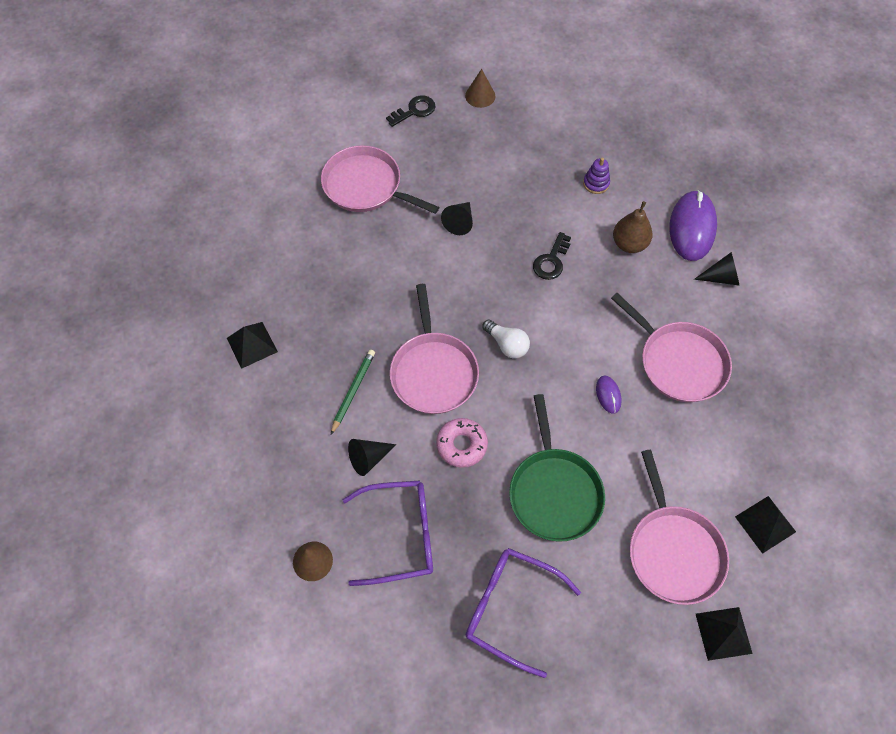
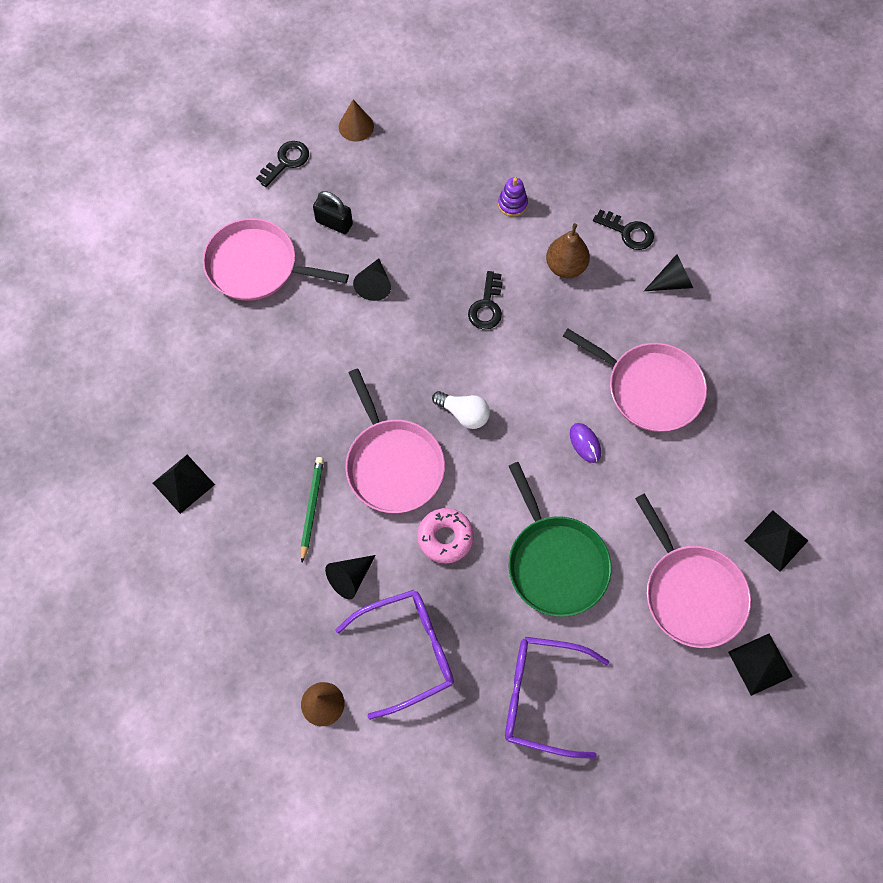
camera: 15 degrees left, 5 degrees up
(440, 166) = (334, 223): none -> black padlock
(692, 228) = (628, 232): purple mouse -> black key

